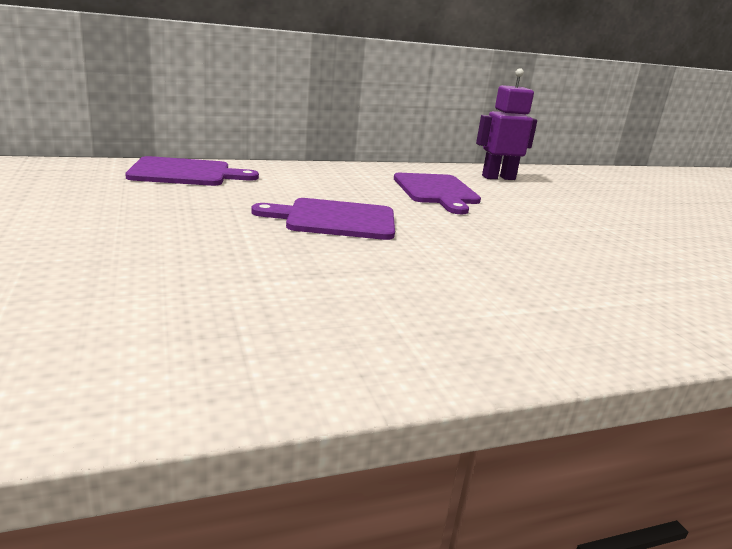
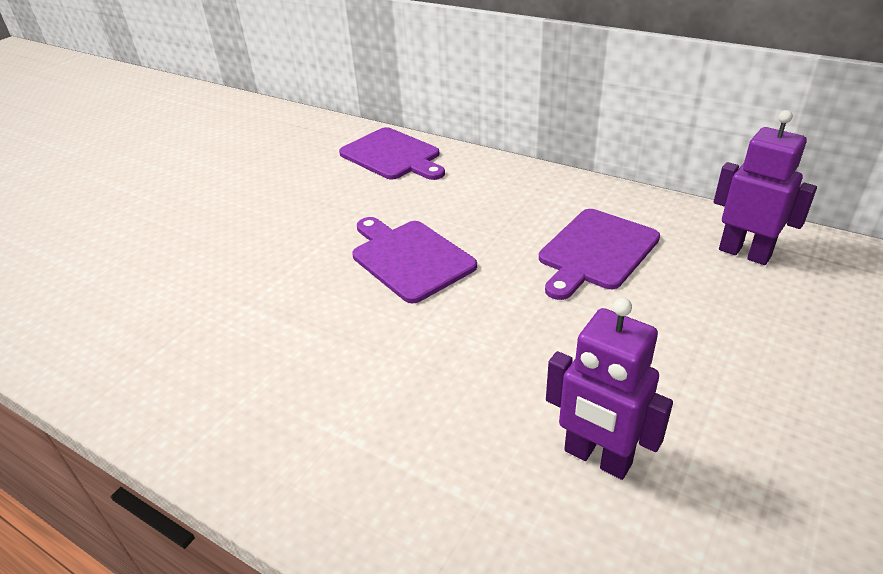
camera: 55 degrees right, 15 degrees up
(621, 263) = (597, 458): none -> purple robot

